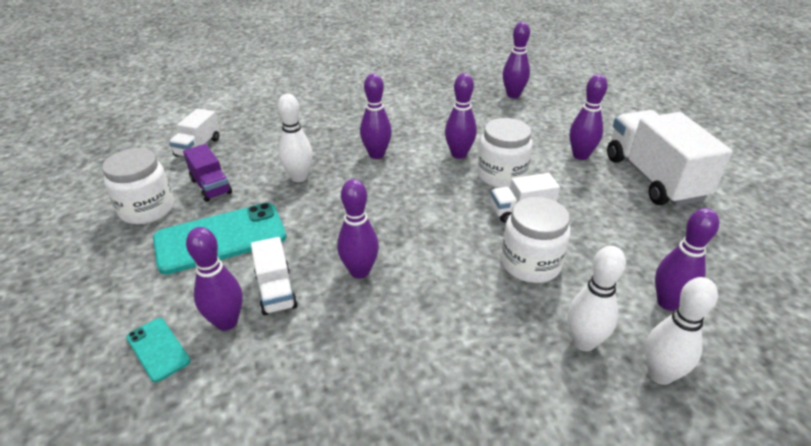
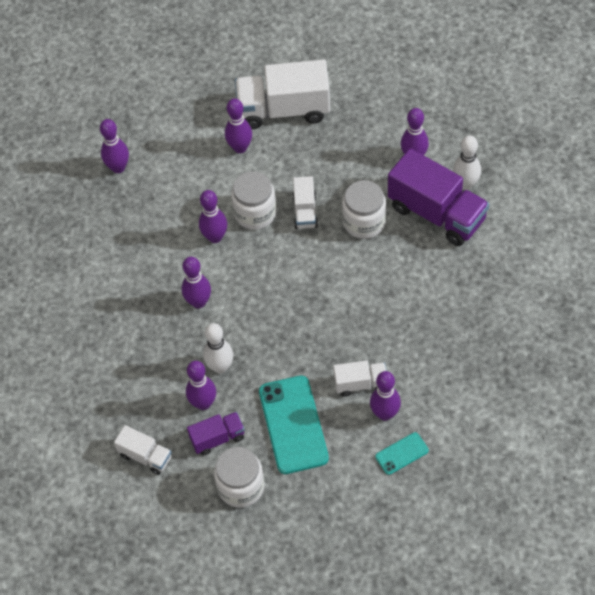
camera: 75 degrees left, 20 degrees up
(360, 271) = (351, 329): purple bowling pin -> purple bowling pin (203, 403)
(583, 342) = (436, 213): white bowling pin -> purple truck

